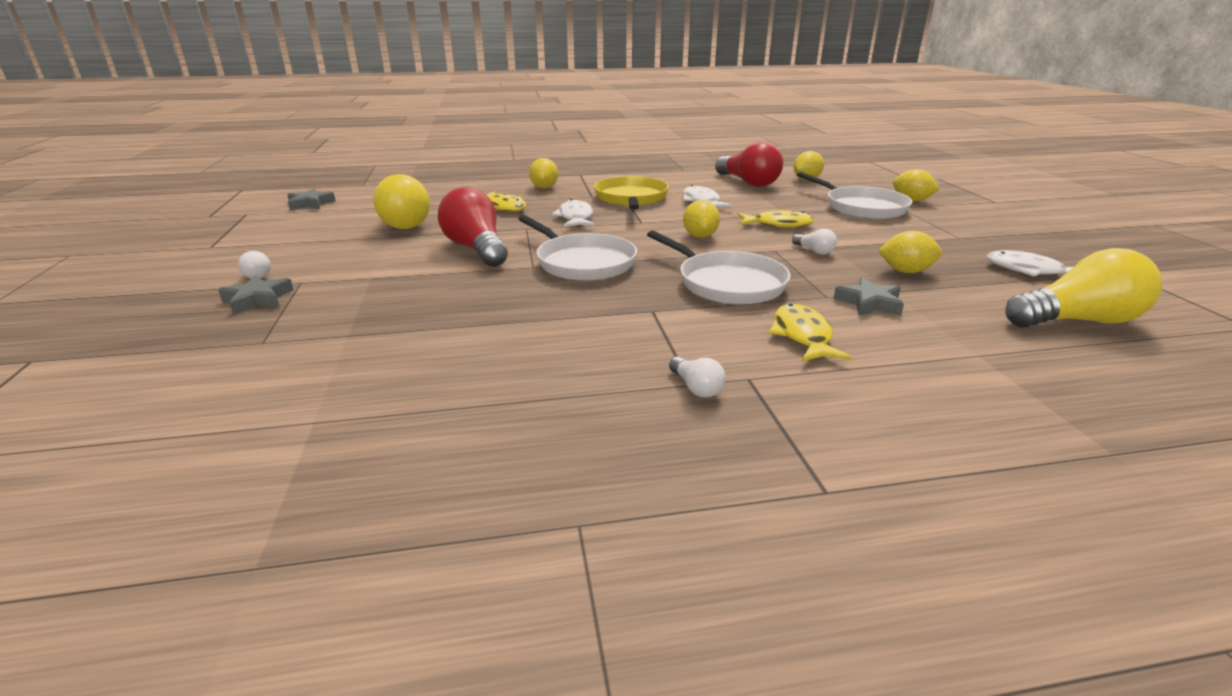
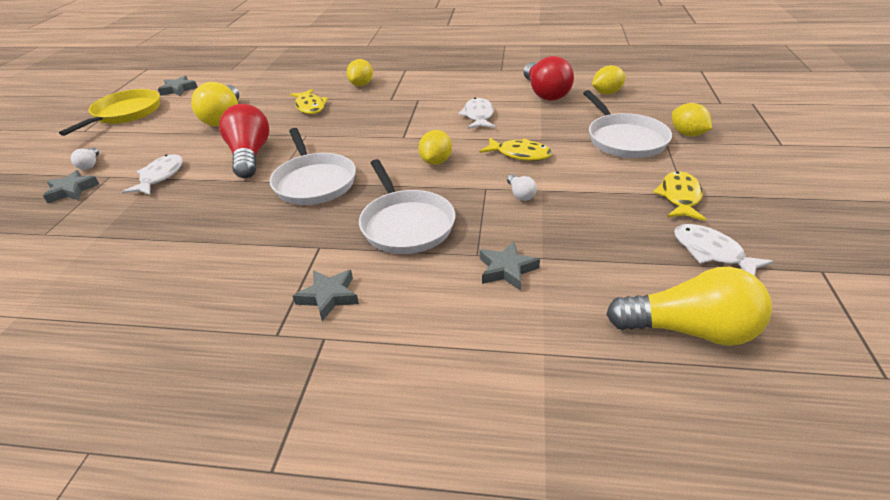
camera: 20 degrees right, 10 degrees up
(575, 218) = (354, 126): white fish -> white fish (160, 176)
(631, 198) = (420, 105): yellow pan -> yellow pan (125, 113)
(696, 388) = (275, 340): white light bulb -> none
(713, 346) = (329, 296): none -> grey star
(802, 336) = (410, 299): yellow fish -> yellow fish (679, 197)
(906, 271) = (582, 233): yellow lemon -> none

